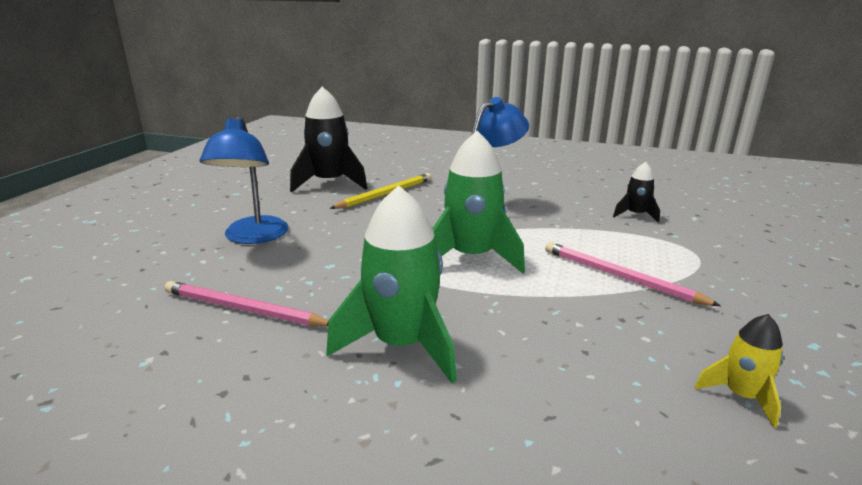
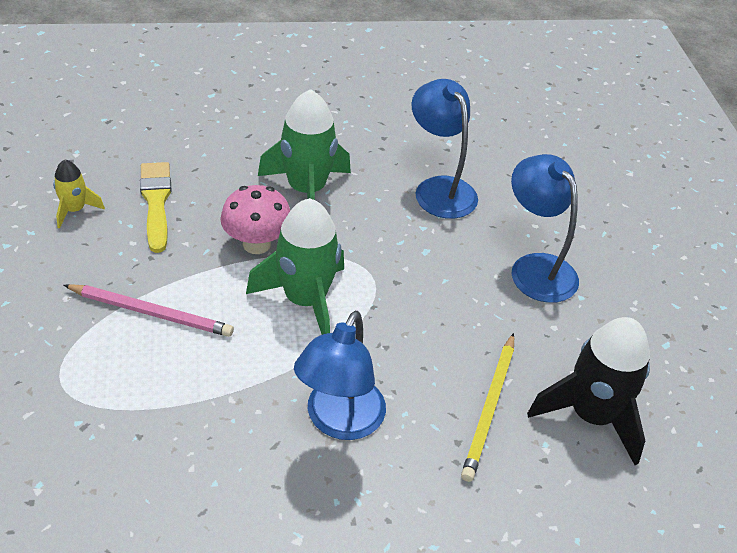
camera: 150 degrees right, 20 degrees up
(244, 309) = (439, 189): pink pencil -> blue lamp
(496, 305) = (256, 244): none -> pink mushroom
(616, 378) = (156, 202): none -> yellow brush
(635, 215) = (126, 466): black rocket -> none

